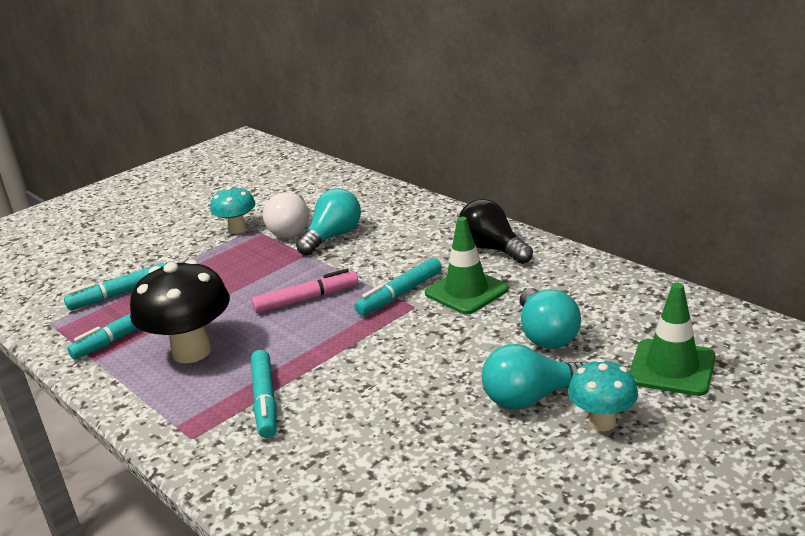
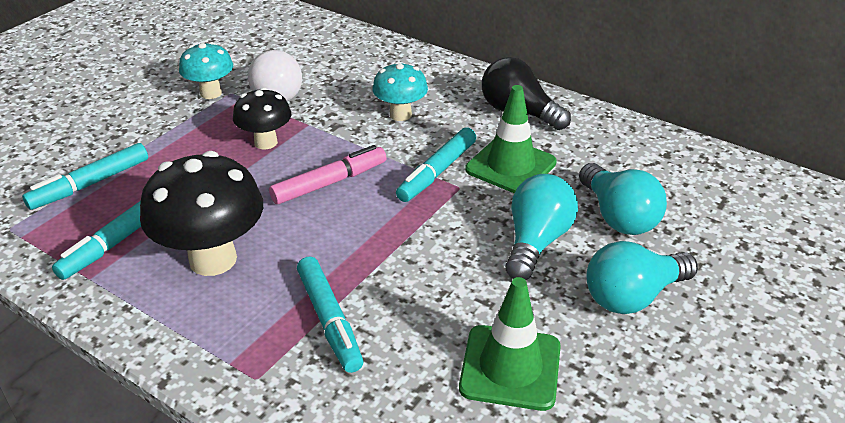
camera: 15 degrees left, 10 degrees up
(267, 267) = (266, 142): none -> black mushroom
(332, 237) = (331, 101): turquoise light bulb -> turquoise light bulb (536, 242)
(602, 422) = (719, 321): turquoise mushroom -> turquoise mushroom (400, 115)
(672, 368) = (764, 250): green traffic cone -> green traffic cone (510, 367)

